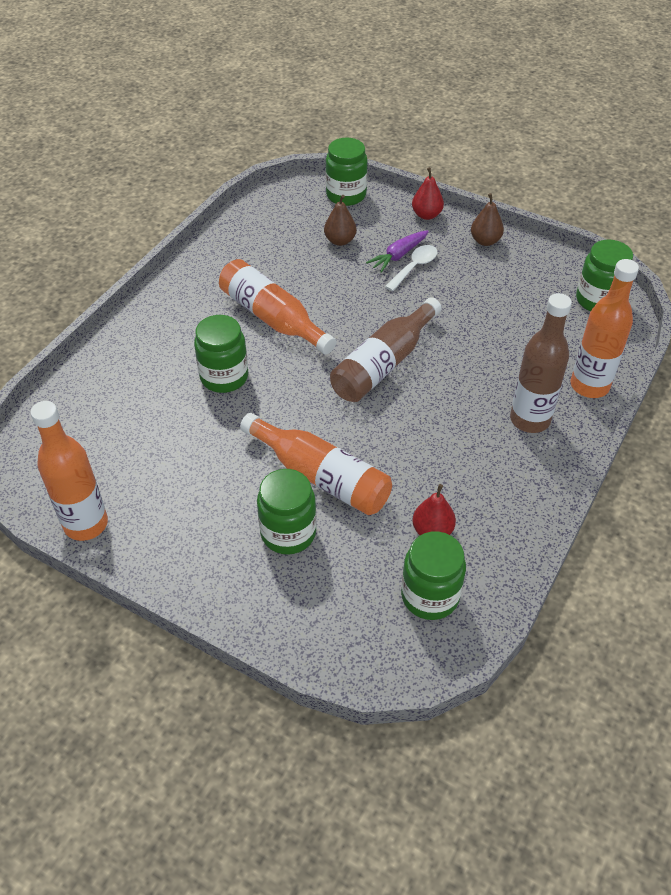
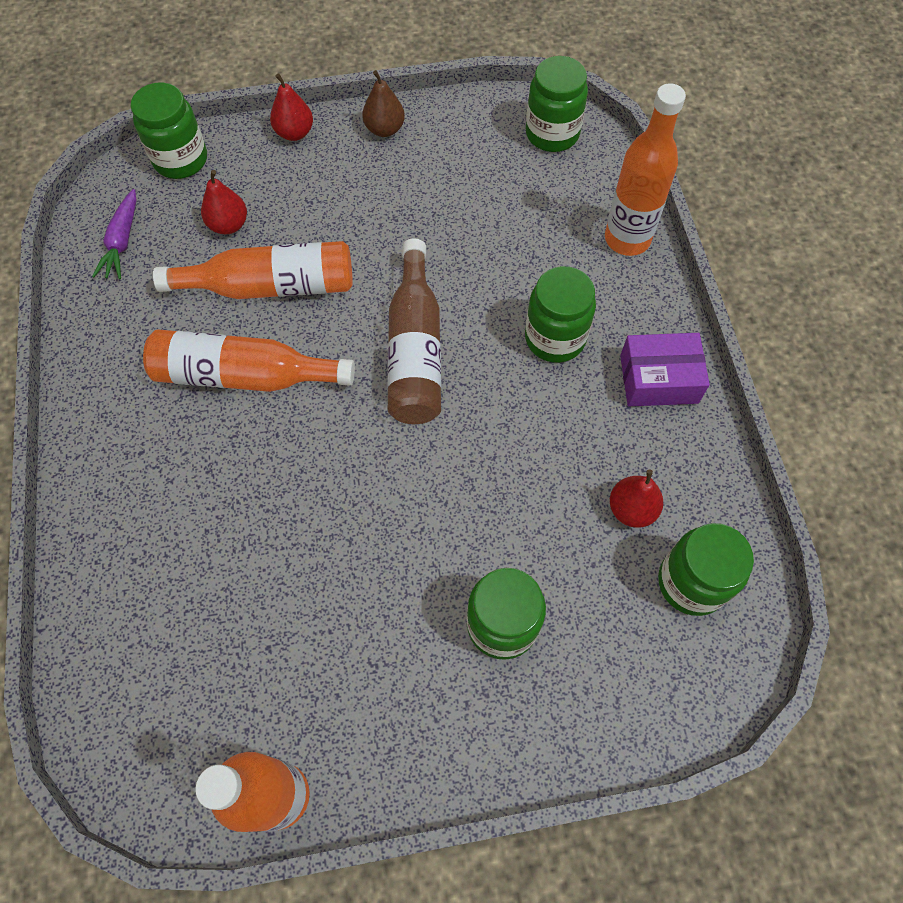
camera: 40 degrees left, 15 degrees up
(224, 377) = (260, 489): green jar -> green jar (555, 338)
(321, 476) = (474, 532): orange bottle -> orange bottle (271, 286)
(340, 241) = (228, 225): brown pear -> red pear
(398, 256) = (311, 204): purple carrot -> purple carrot (122, 242)
(414, 267) = (341, 208): white spoon -> none
(528, 474) = (658, 379): none -> purple box
(530, 419) = (608, 316): brown bottle -> none

